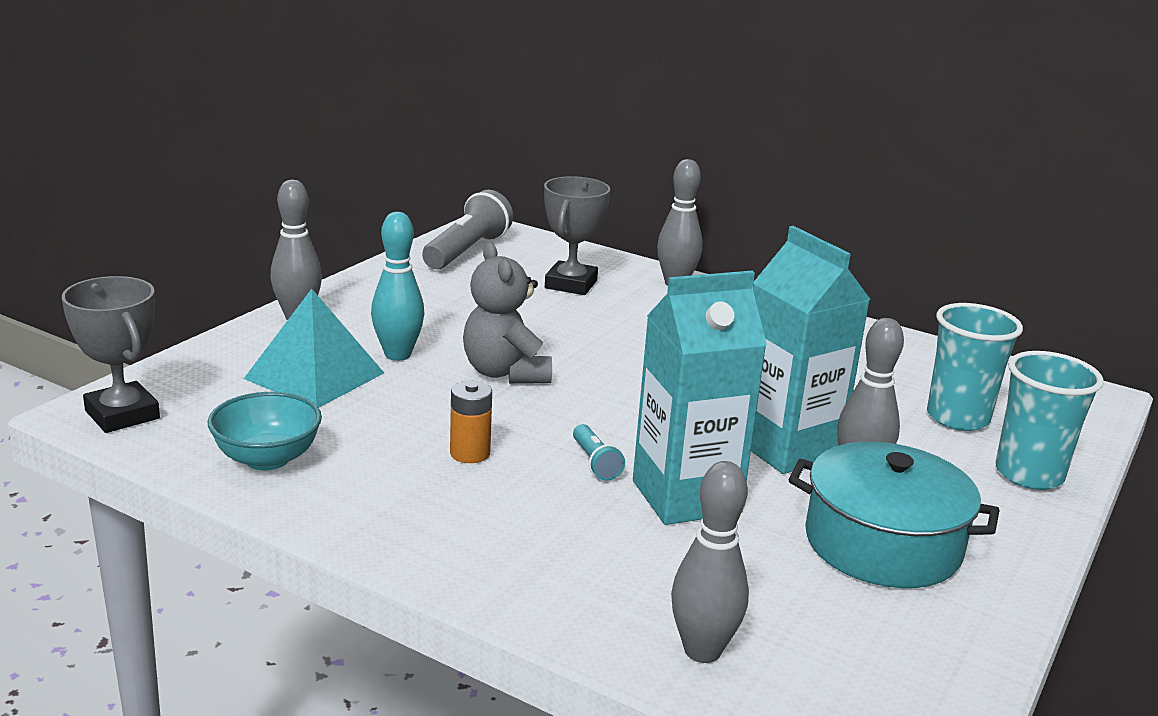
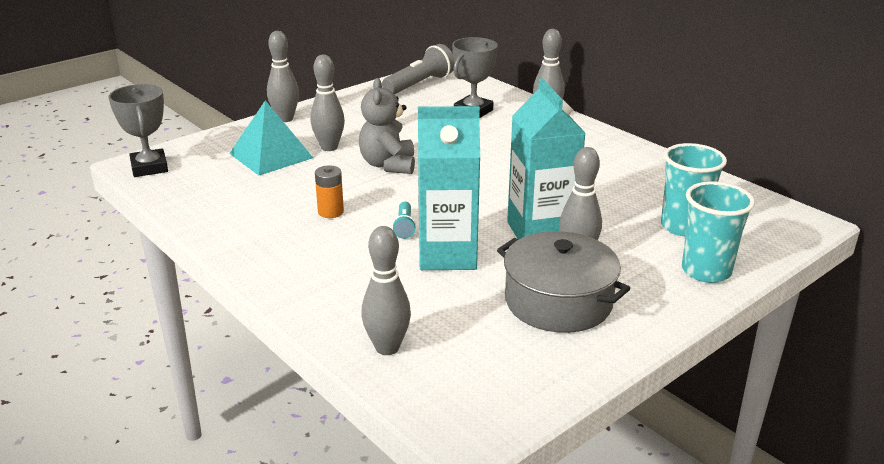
camera: 20 degrees right, 5 degrees up
(267, 459) = (211, 201): turquoise bowl -> none
(397, 355) = (329, 147): turquoise bowling pin -> grey bowling pin
(882, 544) = (558, 302): turquoise pot -> grey pot

